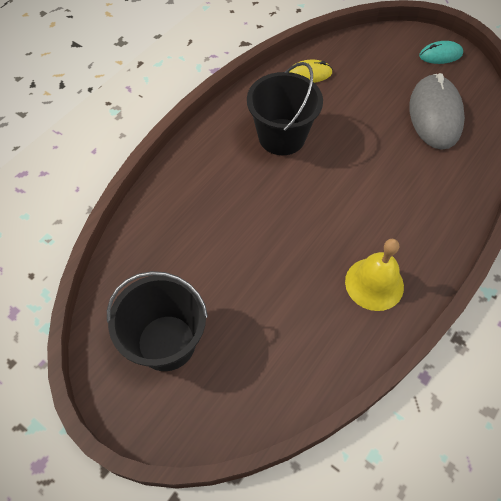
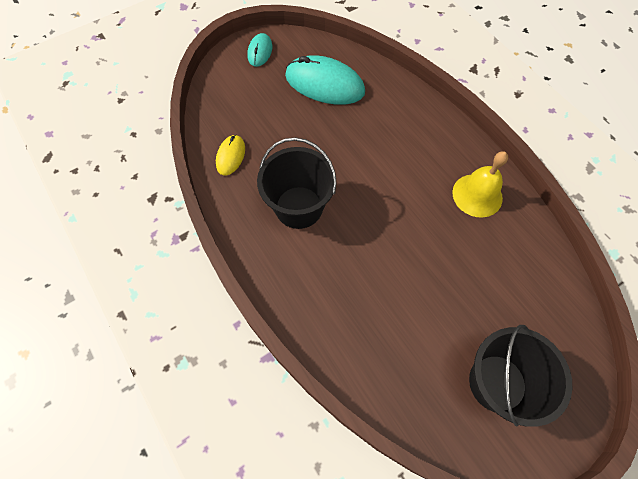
camera: 70 degrees left, 5 degrees up
(435, 115) = (324, 84): grey mouse -> turquoise mouse

